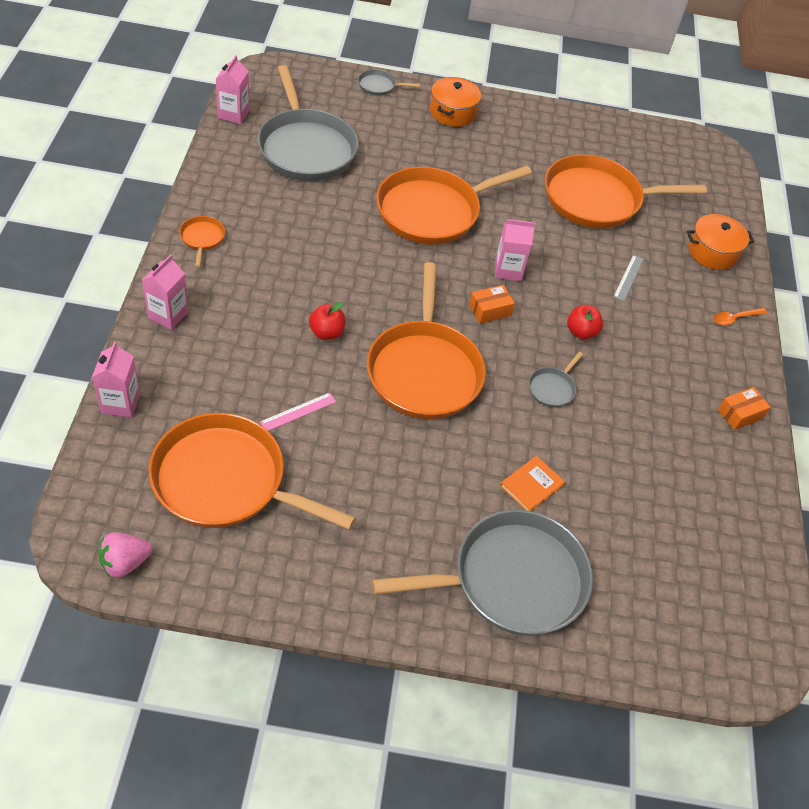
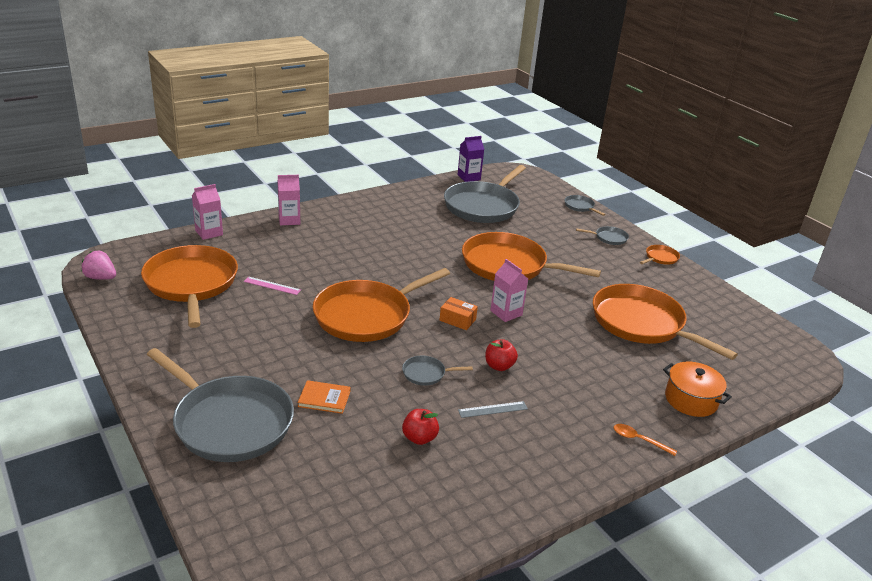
camera: 55 degrees right, 20 degrees down
(202, 238) = (359, 206): orange pan -> orange pan (660, 258)
(233, 114) = (469, 177): pink carton -> purple carton
(326, 332) = (347, 270): red apple -> red apple (419, 438)
(452, 112) = (609, 238): orange pot -> grey pan
(628, 278) = (589, 367): grey ruler -> grey ruler (493, 409)
(740, 414) = (538, 482): orange box -> none

